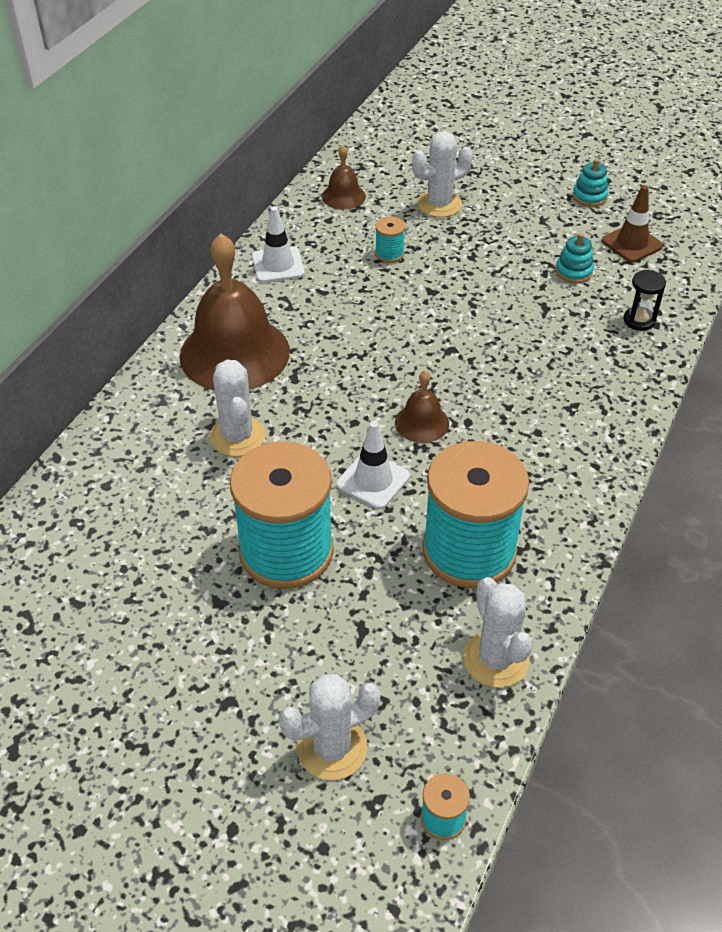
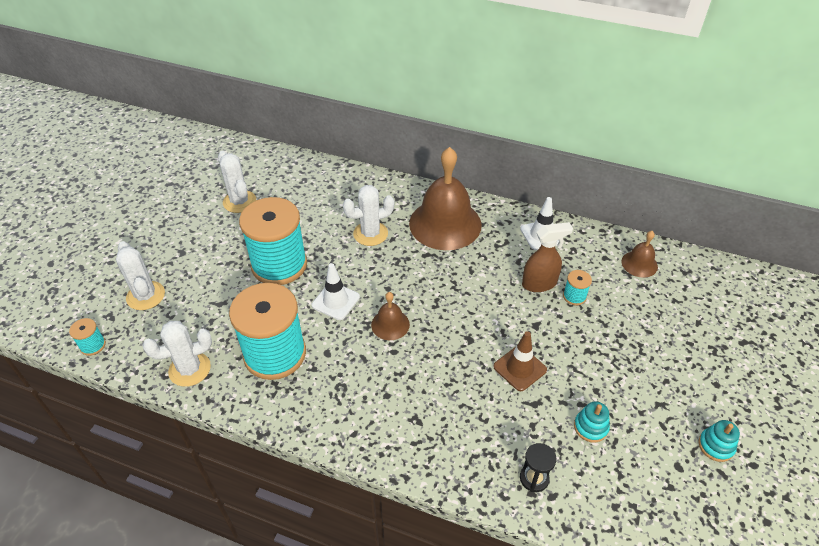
camera: 85 degrees right, 0 degrees up
(364, 279) = (539, 283): none -> brown spray bottle
(439, 204) = (653, 326): white cactus -> white cactus (239, 202)
(631, 243) = (650, 480): brown traffic cone -> brown traffic cone (520, 368)

